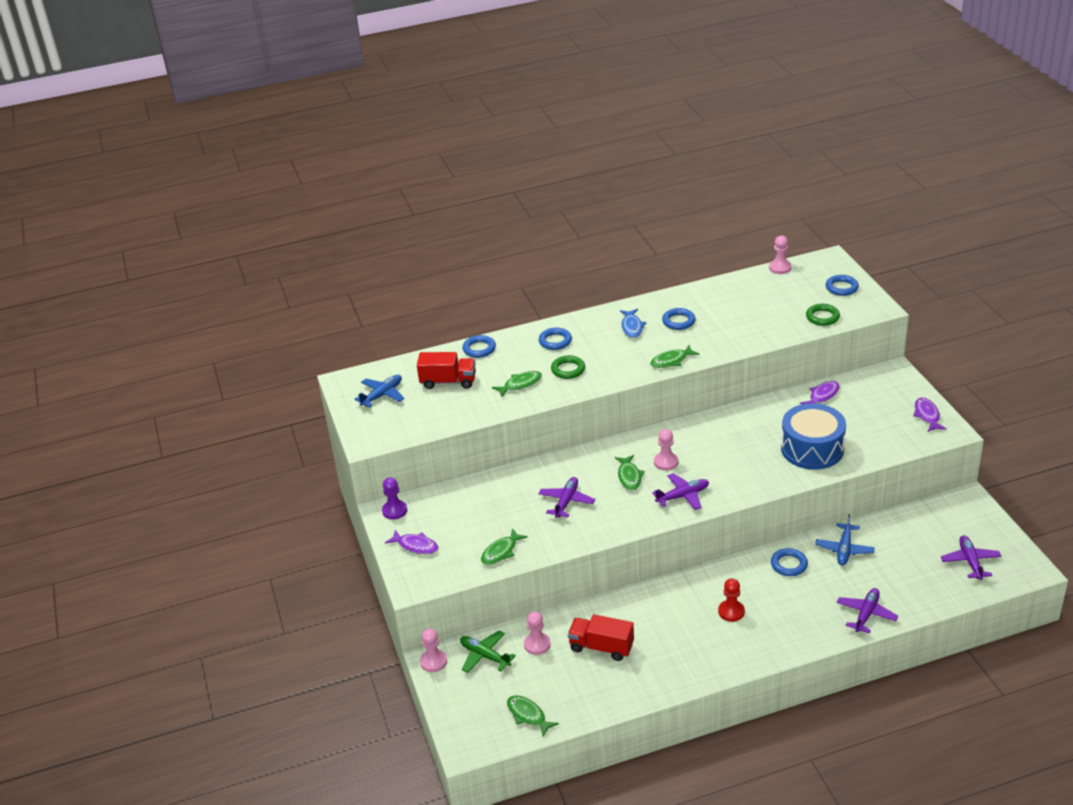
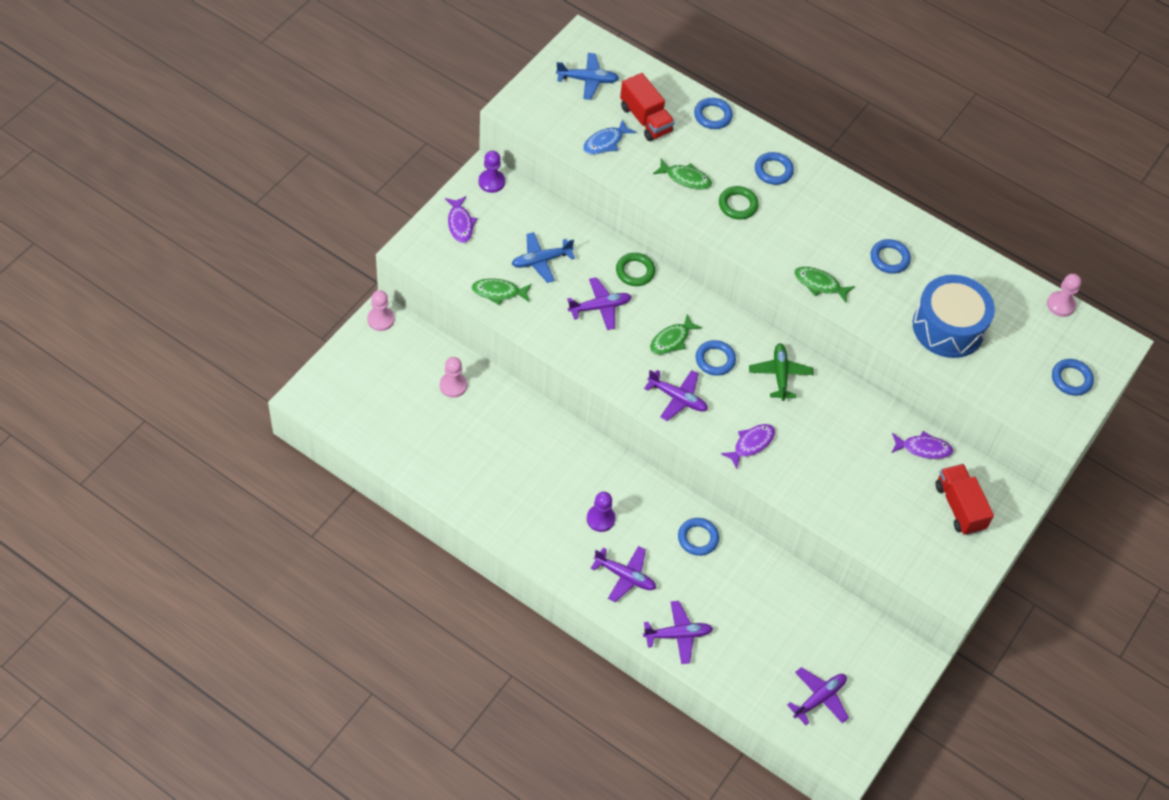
camera: 45 degrees right, 20 degrees up
(485, 656) = (413, 353): green plane -> green plane (780, 375)
(528, 715) = (370, 423): green fish -> none
(601, 647) = (484, 437): red truck -> red truck (959, 507)
(632, 327) = (847, 223): blue fish -> blue fish (605, 142)
(666, 462) = (715, 360): pink pawn -> blue ring
(731, 611) = (600, 519): red pawn -> purple pawn
(793, 621) = (625, 576): none -> purple plane
(812, 449) = (830, 477): blue drum -> blue drum (948, 327)
(822, 317) = (1002, 384): green ring -> green ring (635, 271)
(844, 549) = (754, 577): blue plane -> blue plane (541, 261)
(927, 415) = (966, 560): purple fish -> purple fish (751, 444)

